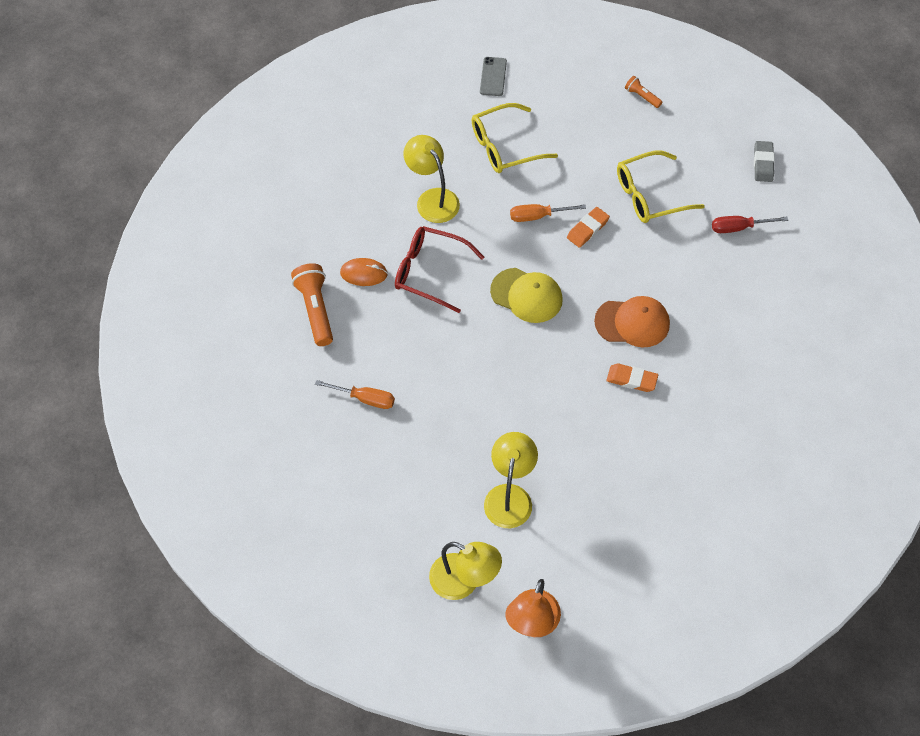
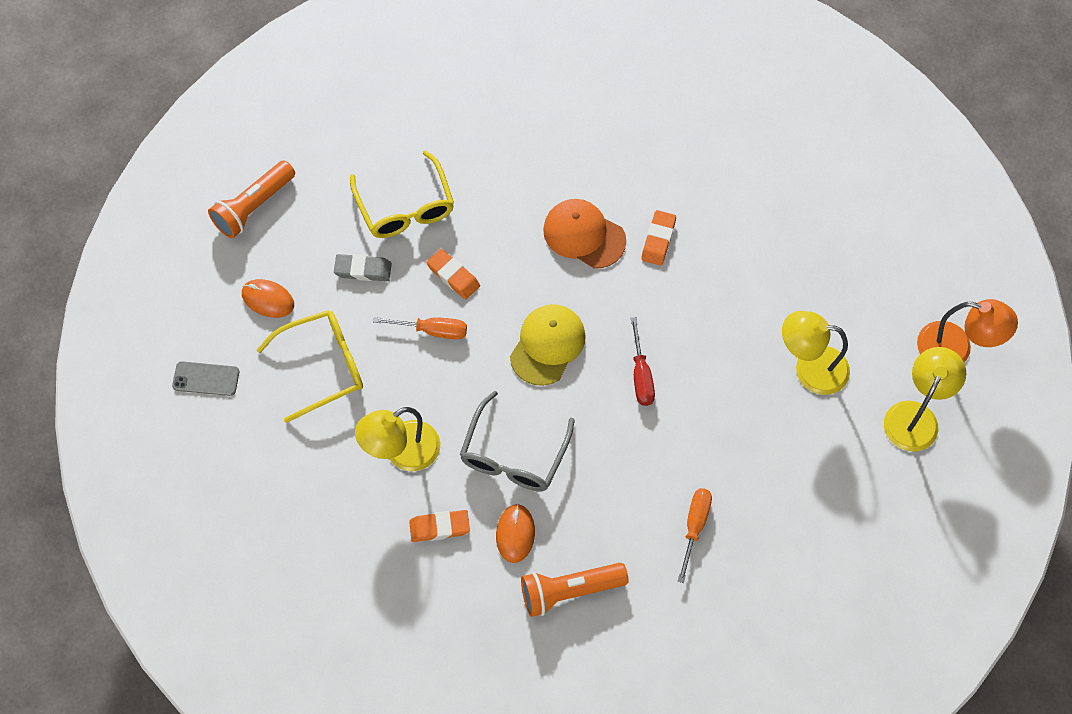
camera: 90 degrees left, 5 degrees up
(371, 224) = (439, 527): none -> orange eraser
(429, 272) = (513, 455): red glasses -> grey glasses
(504, 147) = (323, 366): yellow glasses -> yellow glasses turned 90 degrees counterclockwise
(537, 216) = (432, 330): orange screwdriver -> orange screwdriver turned 75 degrees counterclockwise
(560, 110) = (268, 299): none -> orange mouse
(632, 323) = (584, 235): orange cap -> orange cap turned 60 degrees counterclockwise
(641, 96) = (253, 207): orange flashlight -> orange flashlight, size x1.88
(738, 228) = (455, 119): red screwdriver -> red screwdriver (641, 375)
(763, 163) = (364, 87): grey eraser -> grey eraser (363, 270)

